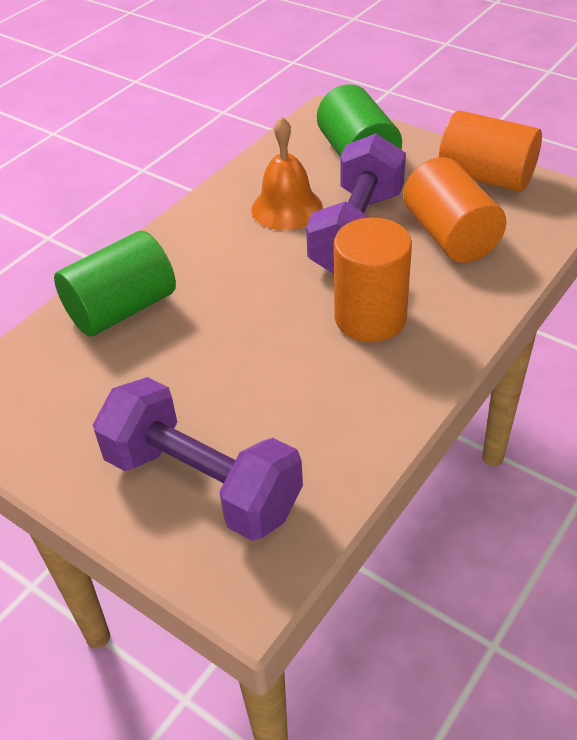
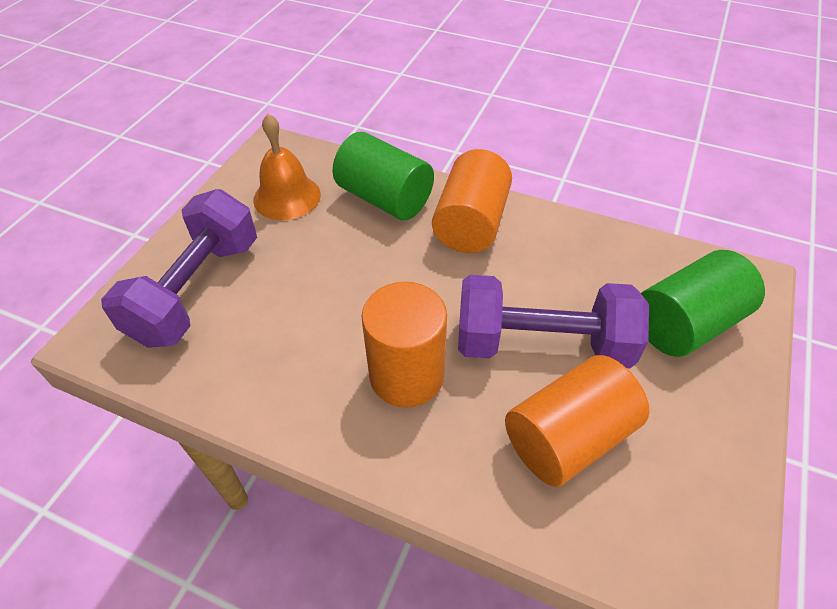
camera: 75 degrees right, 5 degrees up
(287, 208) = (561, 278): orange bell -> orange bell (287, 197)
(486, 177) = (711, 469): orange cylinder -> orange cylinder (471, 223)

